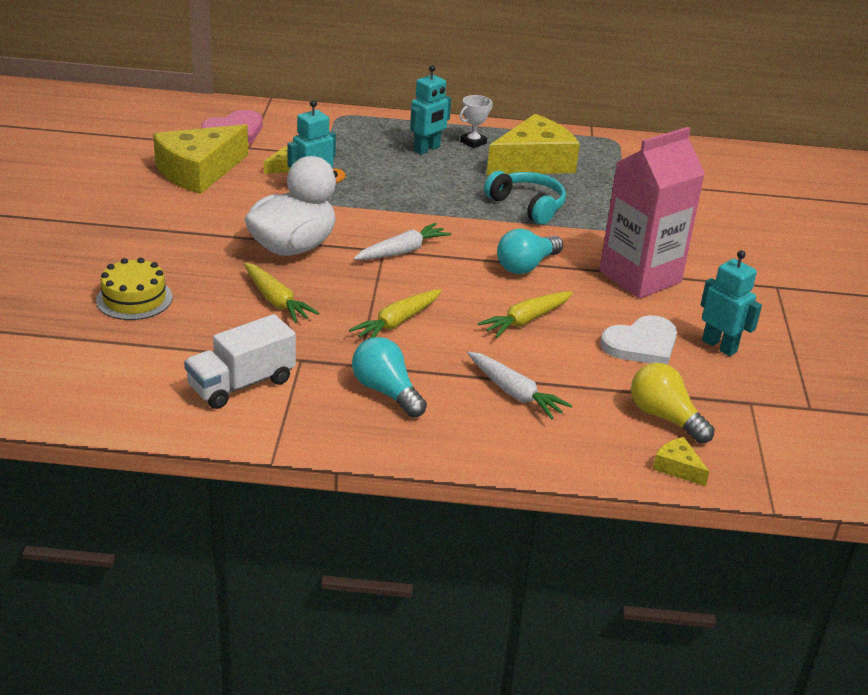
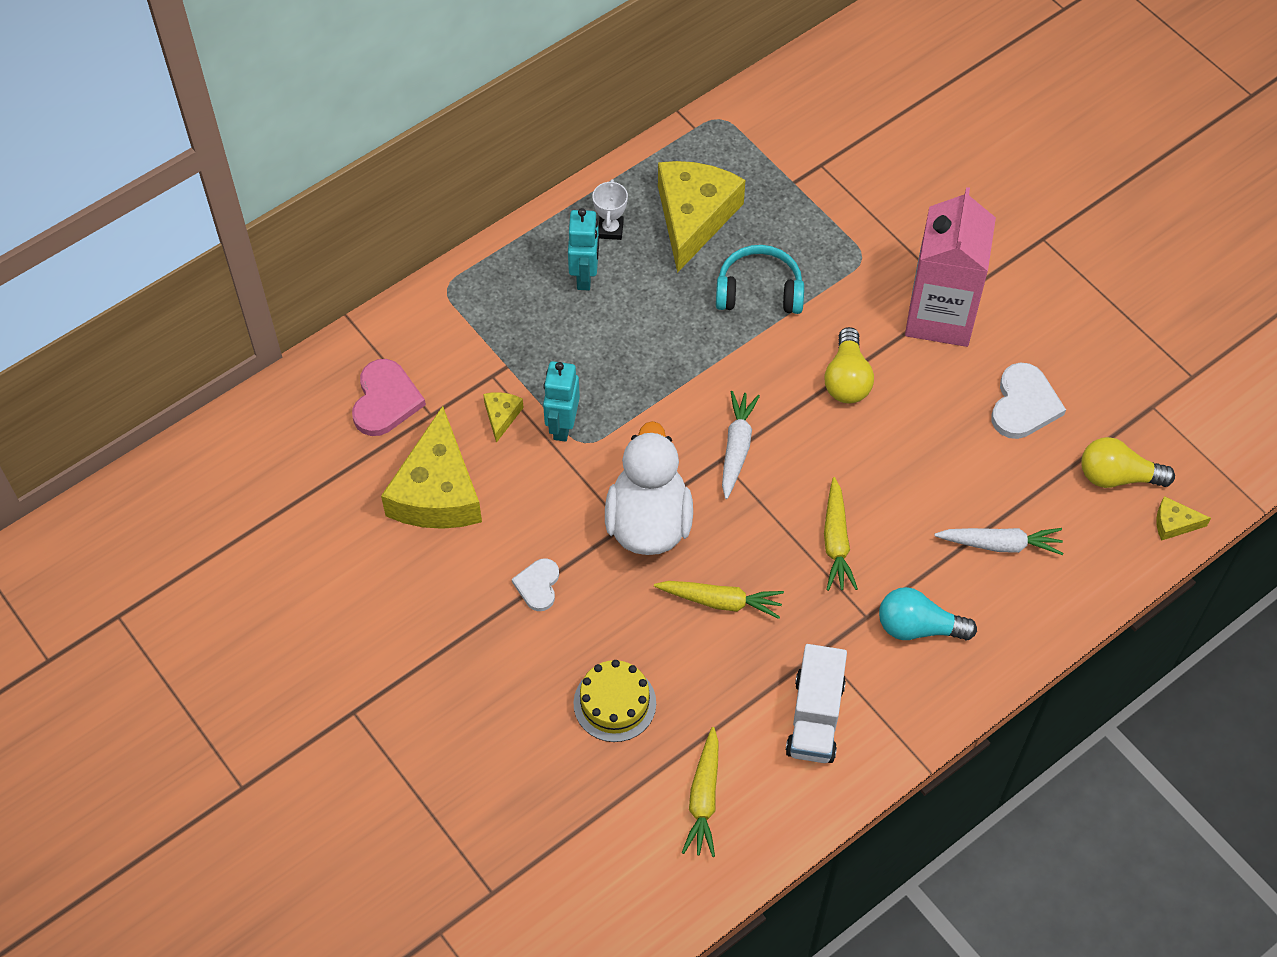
camera: 40 degrees left, 25 degrees up
(183, 231) = (538, 585): none -> white heart
(526, 266) = (847, 379): turquoise light bulb -> yellow light bulb
(526, 320) = (920, 451): yellow carrot -> yellow carrot (704, 798)
(719, 346) = (1074, 356): turquoise robot -> none

